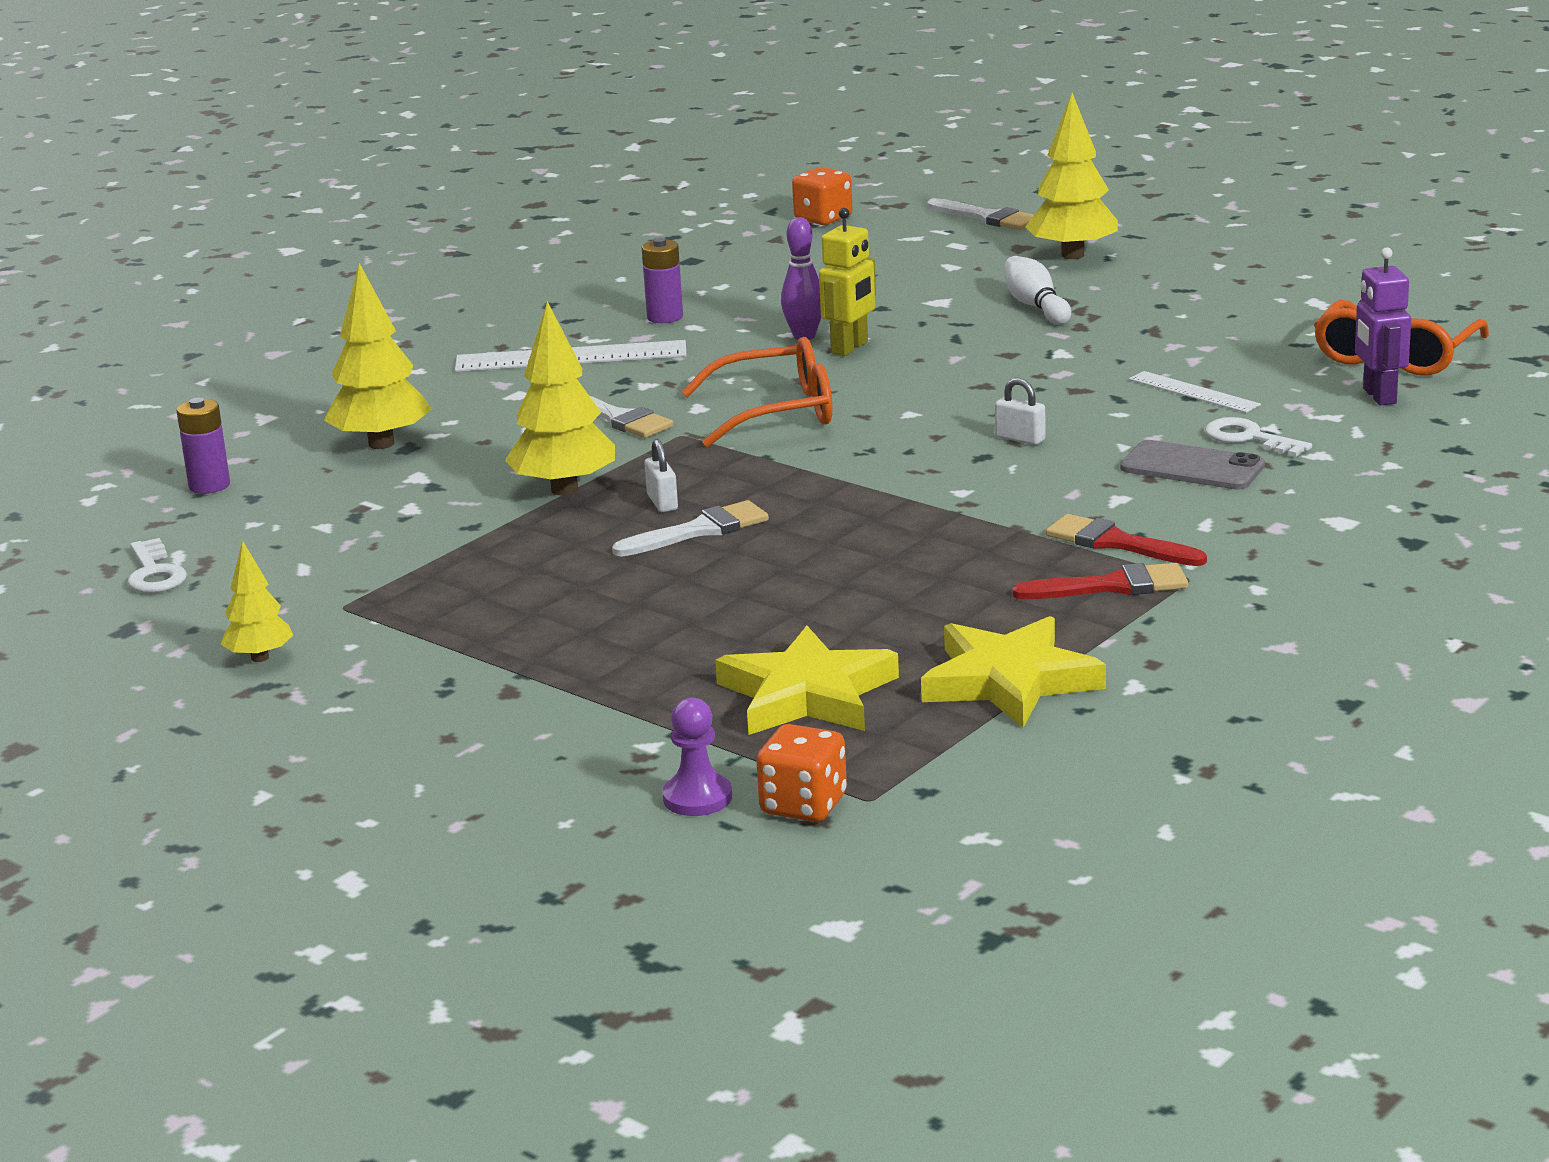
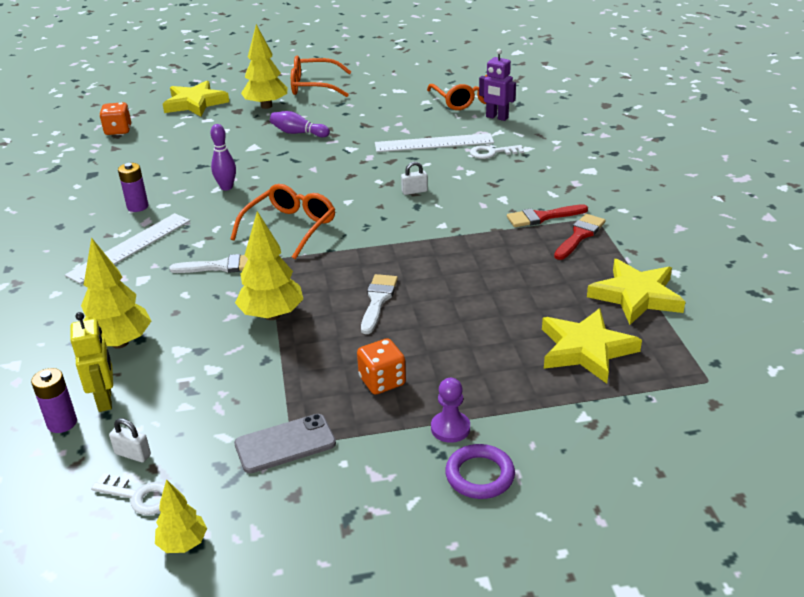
camera: 50 degrees left, 10 degrees up
(260, 658) = (311, 503): yellow tree -> yellow tree (183, 543)
(437, 726) = (480, 475): none -> purple ring
(662, 502) = (332, 296): white padlock -> white padlock (133, 454)
(697, 798) = (655, 428): purple pawn -> purple pawn (450, 428)
(803, 805) = (695, 401): orange dice -> orange dice (382, 381)
(850, 348) = (259, 183): yellow robot -> yellow robot (105, 400)
(987, 217) = (195, 103): white brush -> yellow star
(1036, 306) = (298, 133): white bowling pin -> purple bowling pin
(1192, 467) = (499, 173): grey phone -> grey phone (285, 444)
(1193, 392) = (434, 143): white ruler -> white ruler, size x1.70
(1200, 251) = (313, 86): none -> orange glasses

